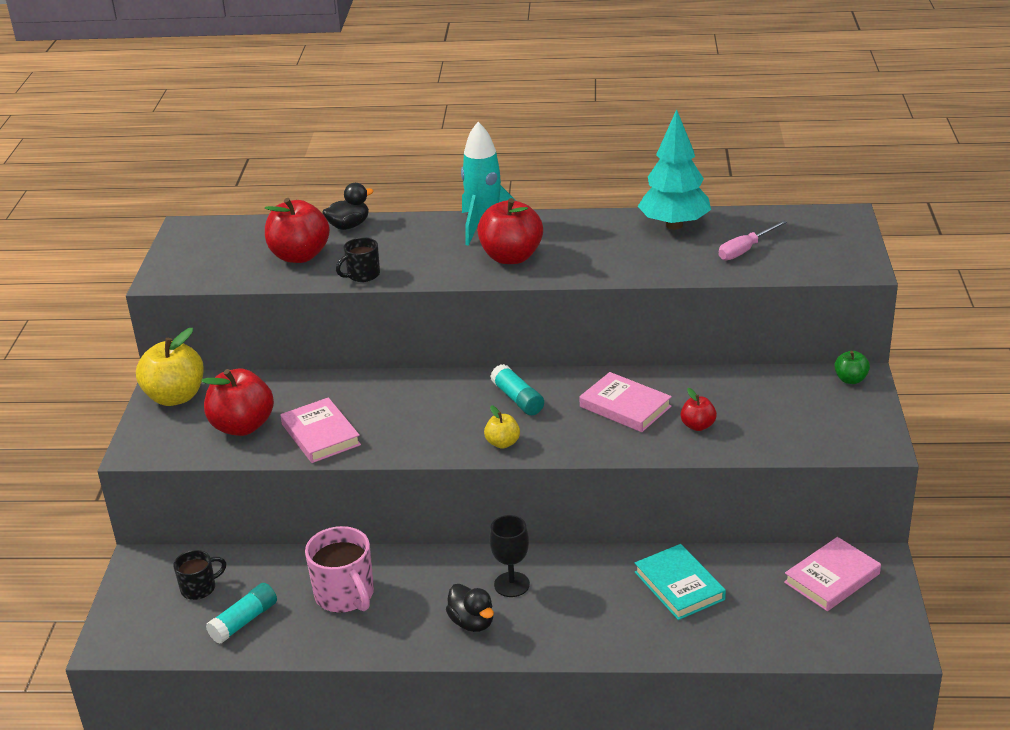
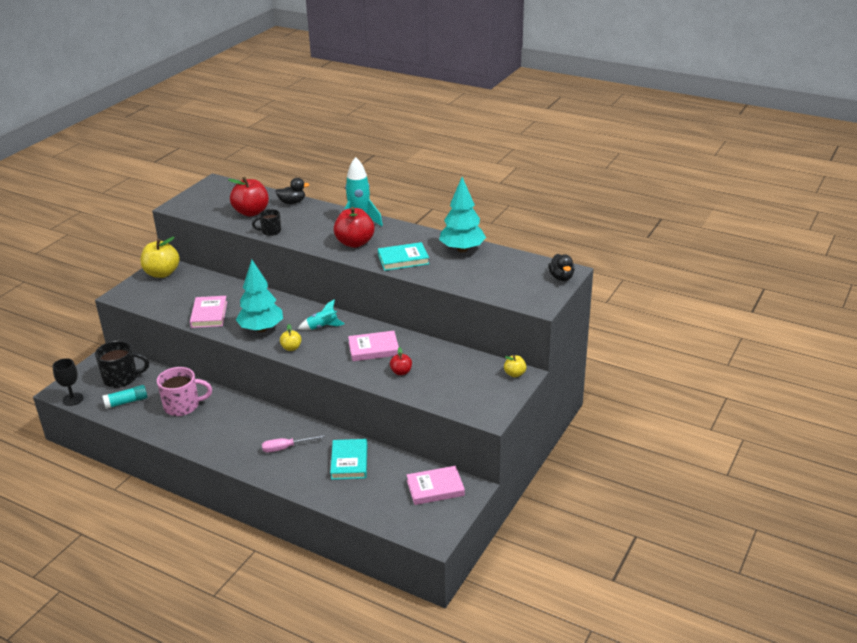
camera: 25 degrees right, 0 degrees up
(199, 588) = (121, 378): black mug -> black mug, size x1.70
(242, 426) = (178, 298): red apple -> none
(345, 595) = (183, 406): pink mug -> pink mug turned 90 degrees counterclockwise
(427, 430) = (261, 329): none -> turquoise tree
(472, 622) = (229, 442): black duck -> black duck (561, 277)
(512, 584) = (266, 430): black goblet -> black goblet (72, 399)
(517, 399) = (322, 327): turquoise glue stick -> turquoise rocket
(607, 260) = (403, 259): none -> turquoise book
(625, 406) = (373, 349): pink book -> pink book turned 75 degrees counterclockwise
(745, 250) = (485, 275): pink screwdriver -> pink screwdriver (286, 448)
(850, 379) = (514, 374): green apple -> yellow apple

